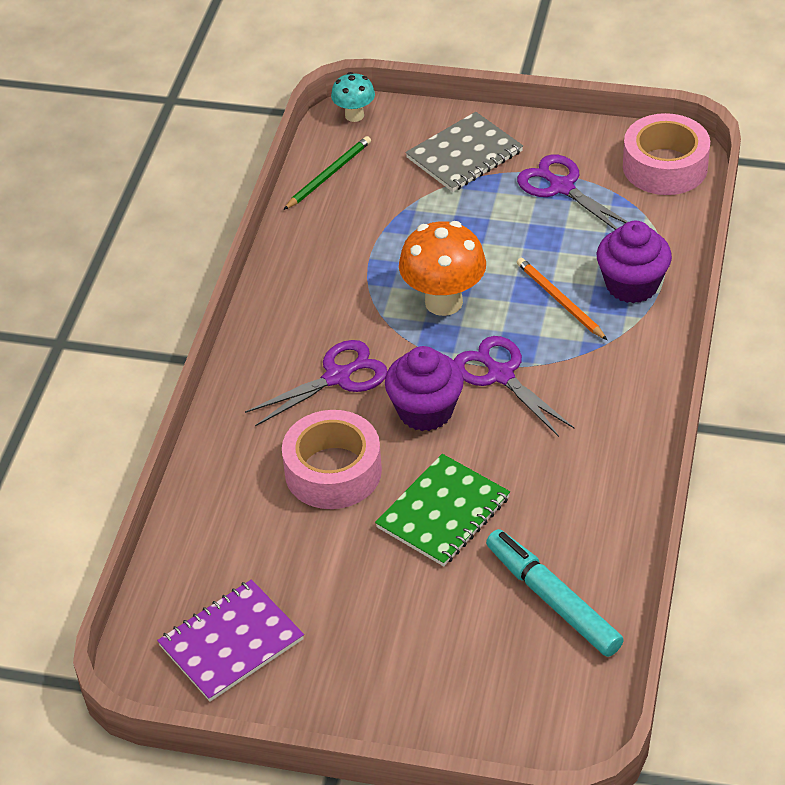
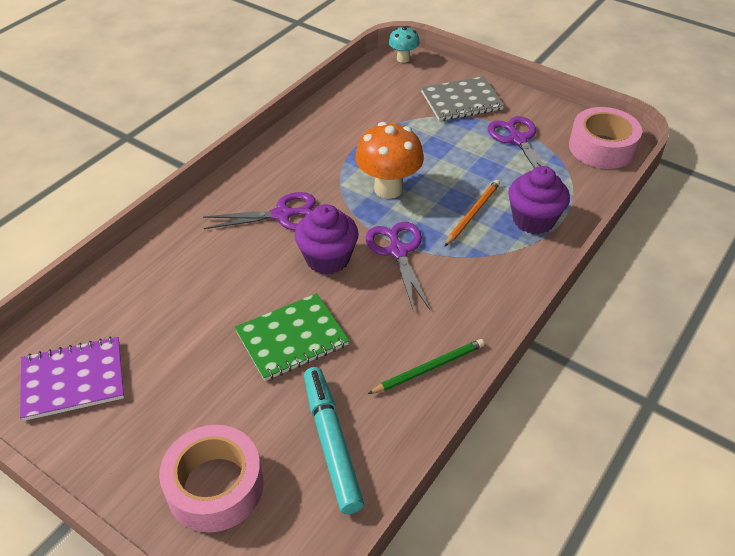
camera: 20 degrees right, 0 degrees up
(329, 175) = (363, 88): green pencil -> green pencil (429, 368)
(333, 471) = (234, 279): pink tape -> pink tape (215, 486)
(559, 300) = (473, 213): orange pencil -> orange pencil turned 45 degrees clockwise

